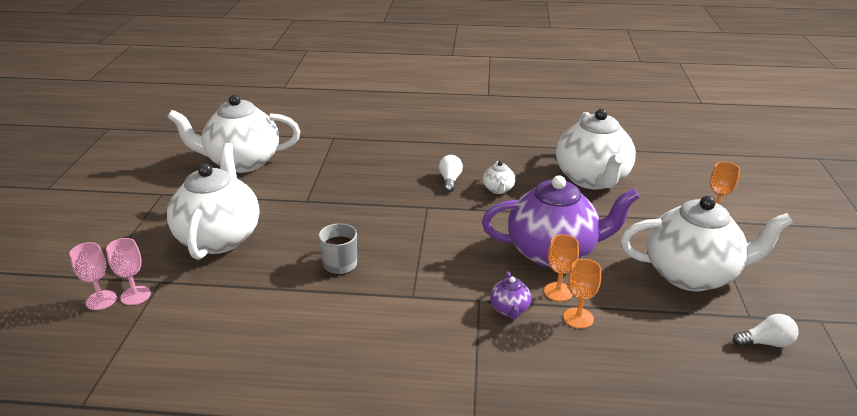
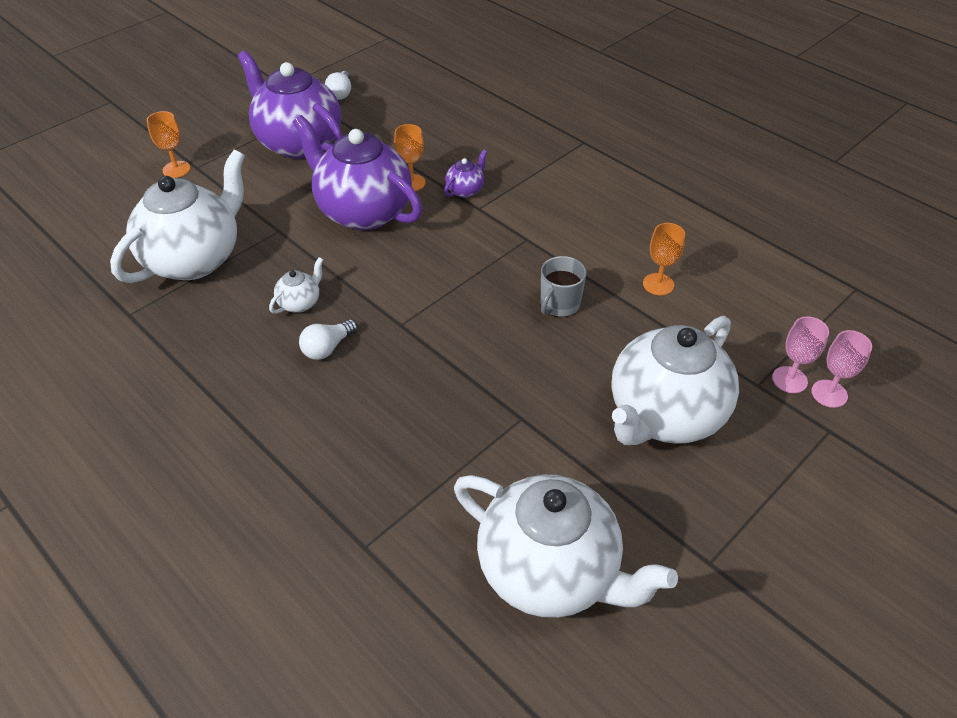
camera: 140 degrees left, 15 degrees up
(578, 318) = (427, 161): orange goblet -> orange goblet (658, 284)
(692, 275) = (298, 143): white teapot -> purple teapot
(766, 343) = (341, 93): white light bulb -> white light bulb turned 120 degrees counterclockwise

